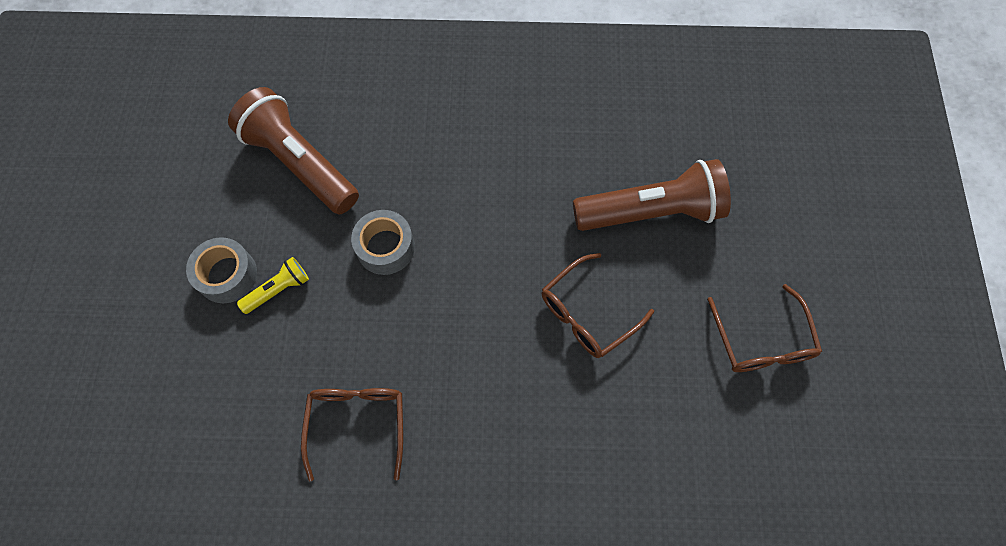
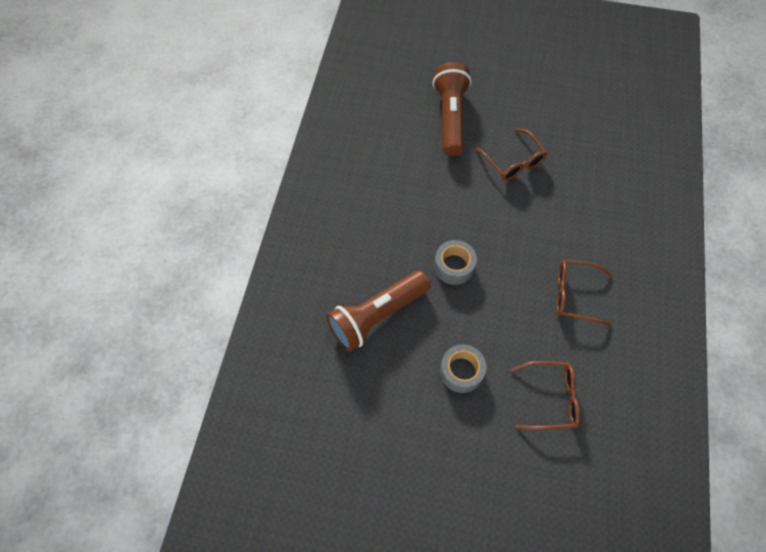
camera: 80 degrees left, 5 degrees down
(278, 289) = (477, 337): yellow flashlight -> none
(761, 341) = (538, 84): brown glasses -> brown glasses (550, 398)

